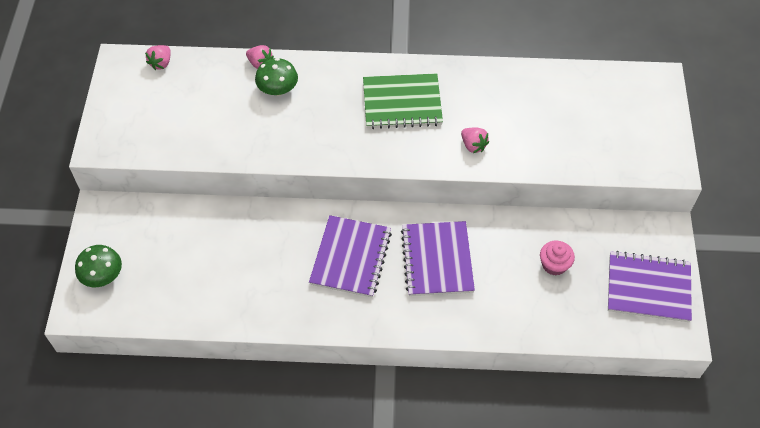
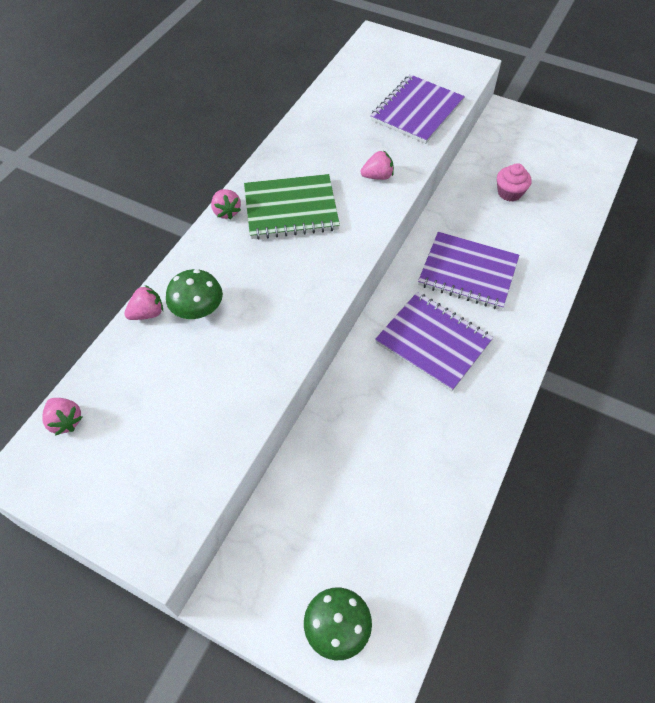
camera: 65 degrees left, 0 degrees up
(376, 65) = (226, 212): none -> pink strawberry
(402, 103) = (291, 209): green notebook -> green notebook turned 60 degrees clockwise
(648, 288) = (557, 145): purple notebook -> purple notebook (416, 111)

